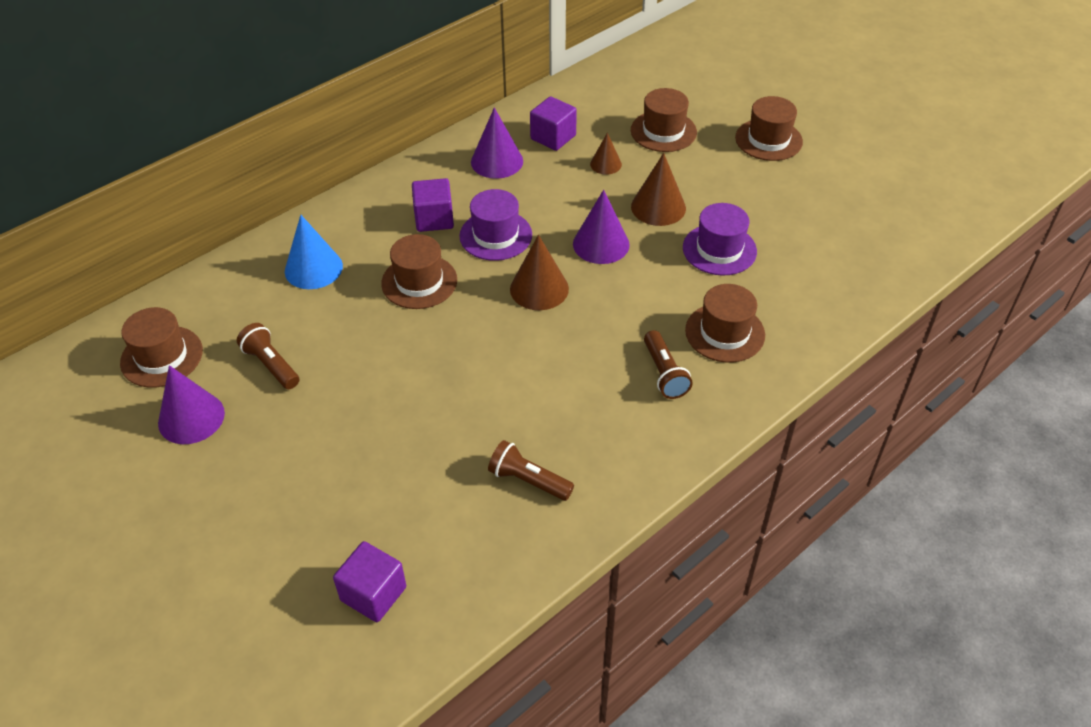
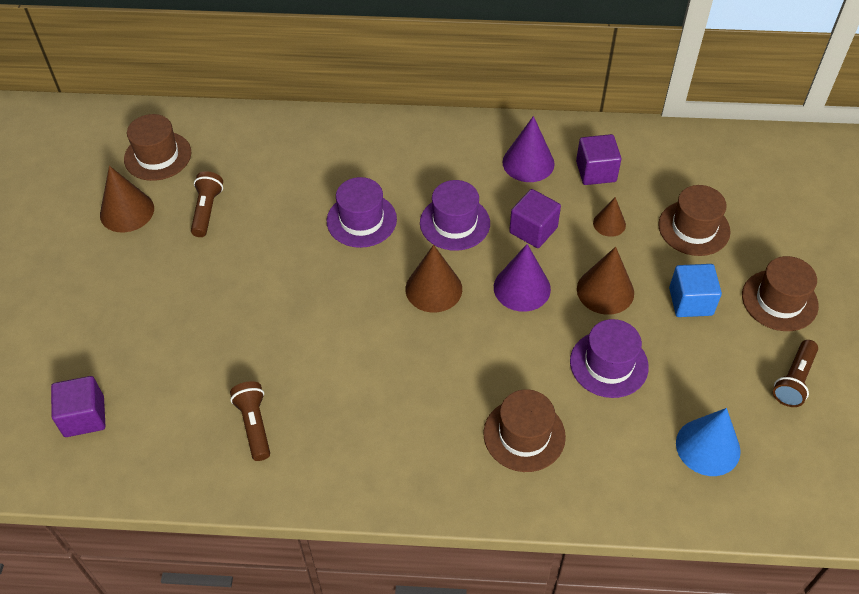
camera: 45 degrees right, 5 degrees up
(191, 418) = (127, 211): purple cone -> brown cone
(313, 268) = (309, 159): blue cone -> blue cone (708, 447)
(419, 282) = (361, 220): brown hat -> purple hat
(434, 219) = (428, 178): purple cube -> purple cube (533, 230)
(664, 373) = (438, 428): brown flashlight -> brown flashlight (794, 380)
(719, 176) = (690, 301): none -> blue cube

